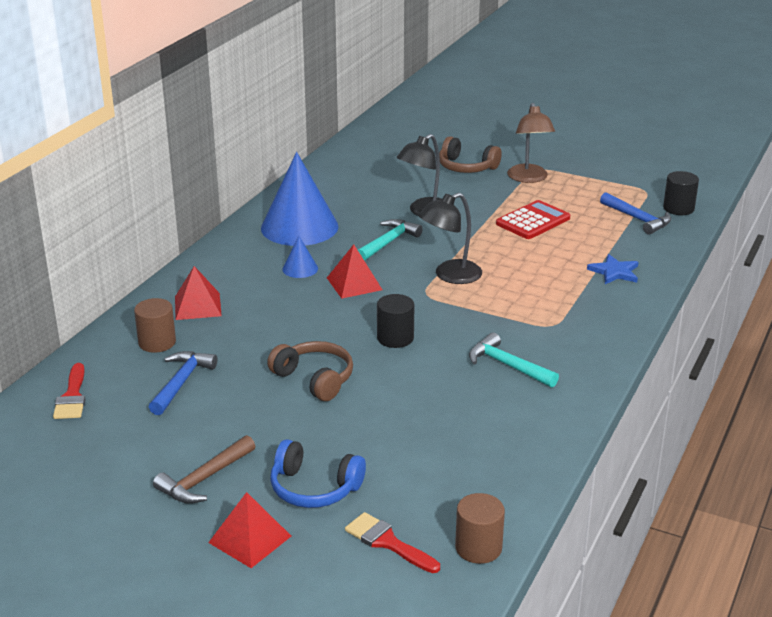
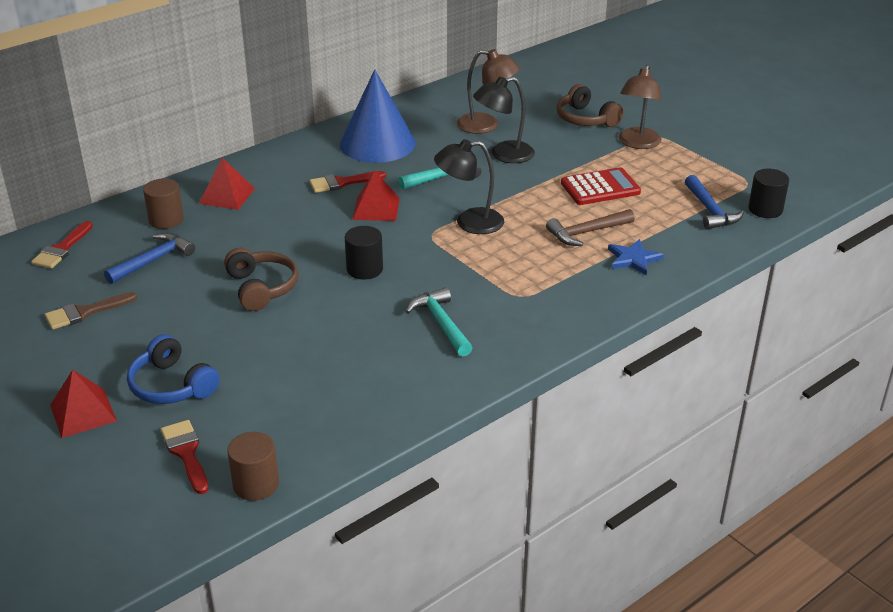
camera: 25 degrees right, 5 degrees up
(158, 448) = (85, 312): none -> brown brush
(205, 479) = (96, 350): brown hammer -> brown hammer (587, 233)
(300, 269) = (342, 183): blue cone -> red brush
(385, 190) = (486, 125): none -> brown lamp

